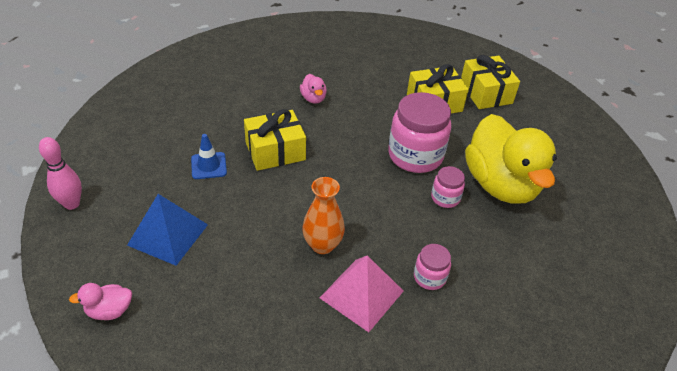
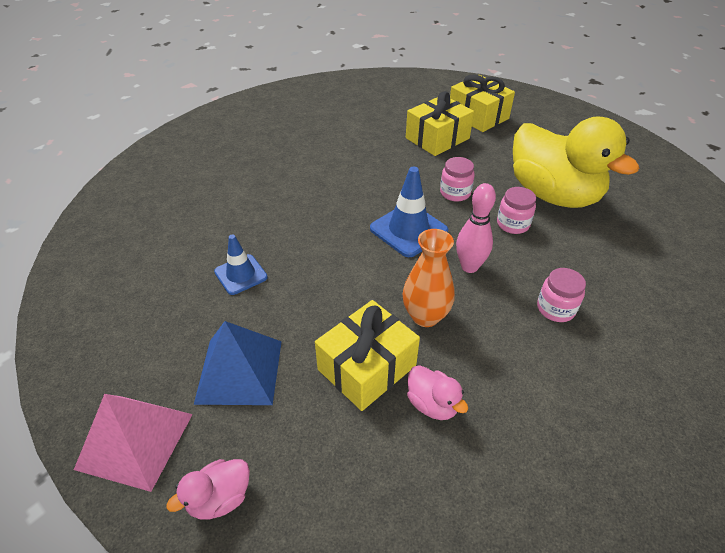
camera: 20 degrees left, 0 degrees up
(72, 204) = (88, 380): pink bowling pin -> pink bowling pin (469, 267)
(275, 151) = (307, 234): yellow gift -> yellow gift (367, 367)
(313, 98) = (313, 168): pink duck -> pink duck (432, 404)
(355, 174) = (408, 230): none -> blue traffic cone
(362, 294) = (502, 353): pink pyramid -> pink pyramid (135, 440)
(415, 155) = (455, 193): pink jar -> pink jar, size x0.50

